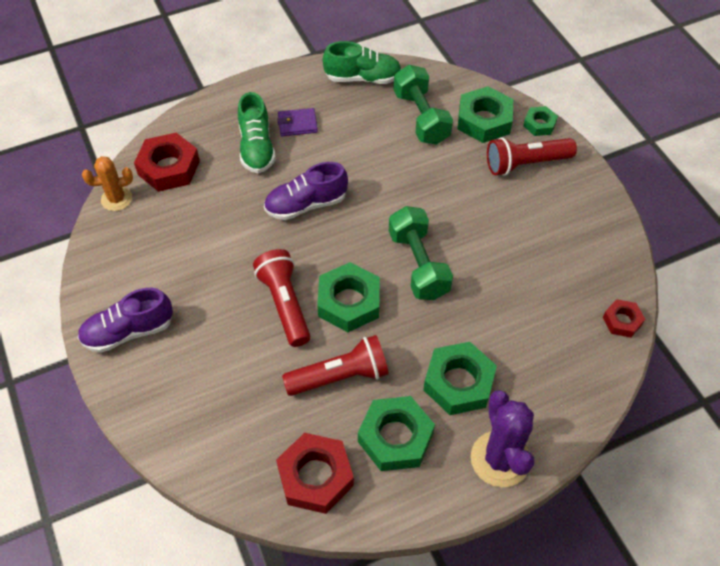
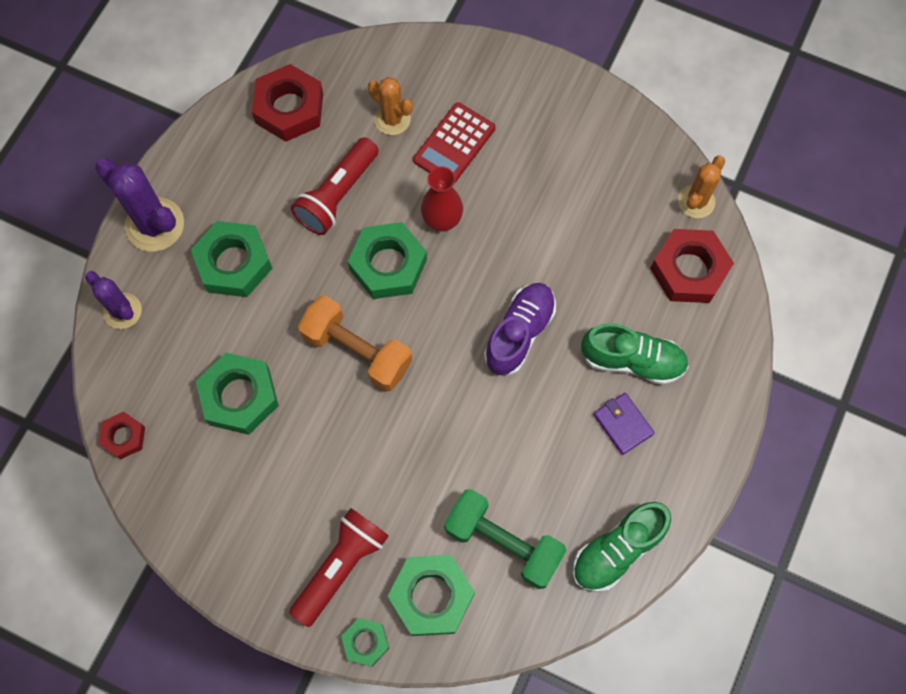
camera: 140 degrees right, 15 degrees up
(128, 331) = (544, 101): purple shoe -> none
(222, 349) = (454, 144): none -> red calculator
(246, 403) = (392, 119): none -> orange cactus
(256, 148) = (632, 360): green shoe -> green shoe turned 150 degrees clockwise
(285, 304) = (442, 221): red flashlight -> red vase
(297, 124) = (623, 424): purple wallet -> purple wallet turned 75 degrees counterclockwise
(395, 437) = (251, 180): green nut -> green nut (239, 396)
(418, 264) = (357, 351): green dumbbell -> orange dumbbell
(570, 408) = (122, 311): none -> purple cactus

